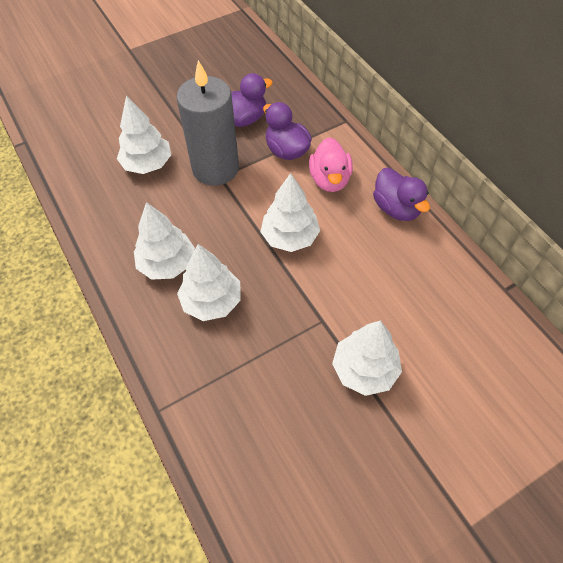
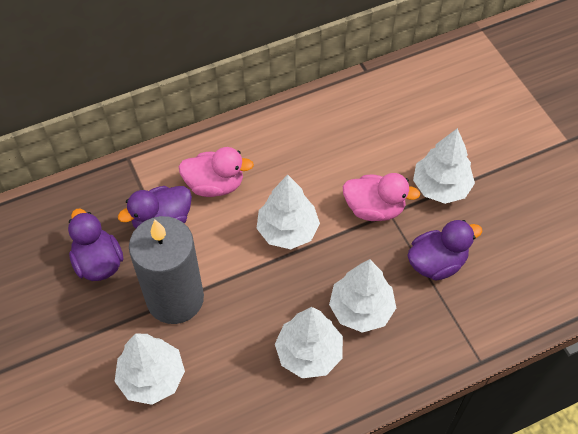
camera: 85 degrees left, 0 degrees up
(325, 306) = (374, 209): none -> pink duck
(396, 208) = (264, 133): purple duck -> purple duck (436, 263)

